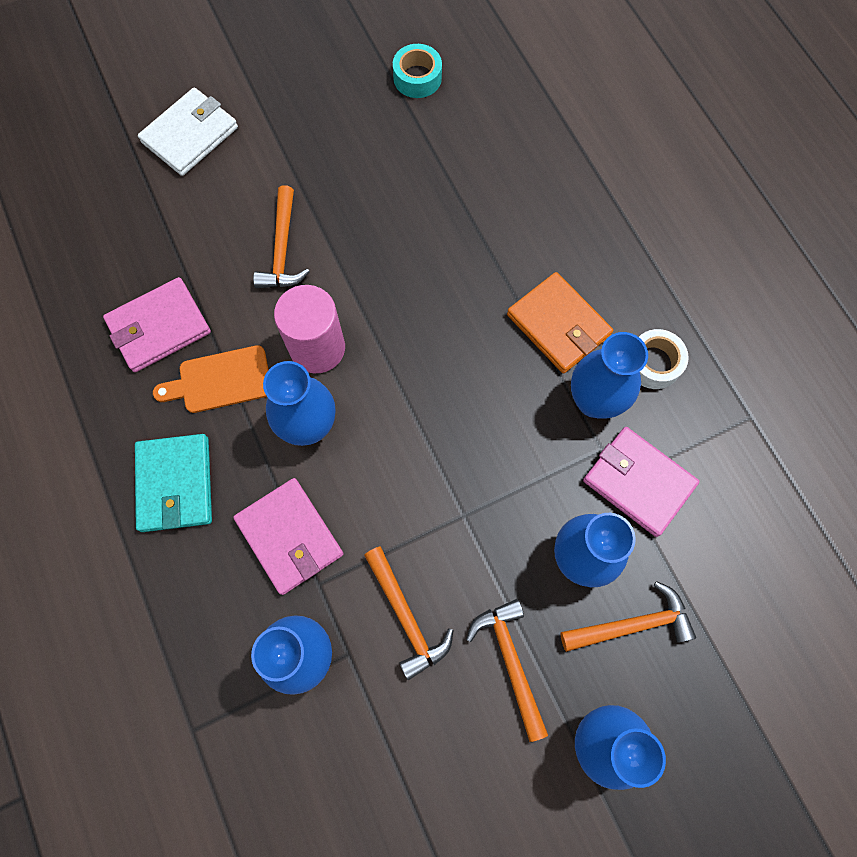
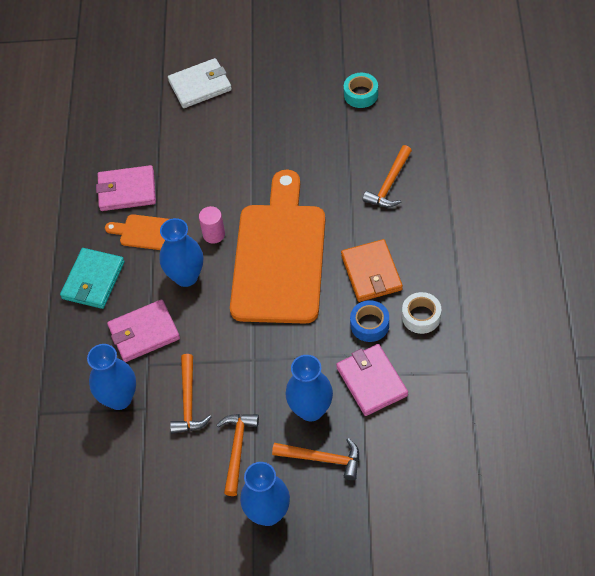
camera: 30 degrees right, 15 degrees down
(282, 249) = (222, 170): orange hammer -> orange hammer (389, 184)
(290, 537) = (144, 333): pink wallet -> pink wallet turned 75 degrees clockwise
(317, 348) = (214, 234): pink cylinder -> pink cylinder, size x0.60
(424, 347) = (279, 256): none -> orange cutting board
(594, 401) = (369, 325): blue vase -> blue tape

